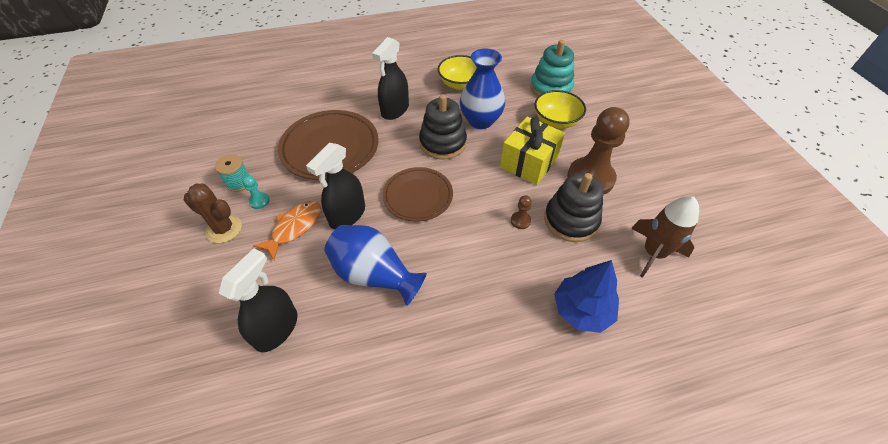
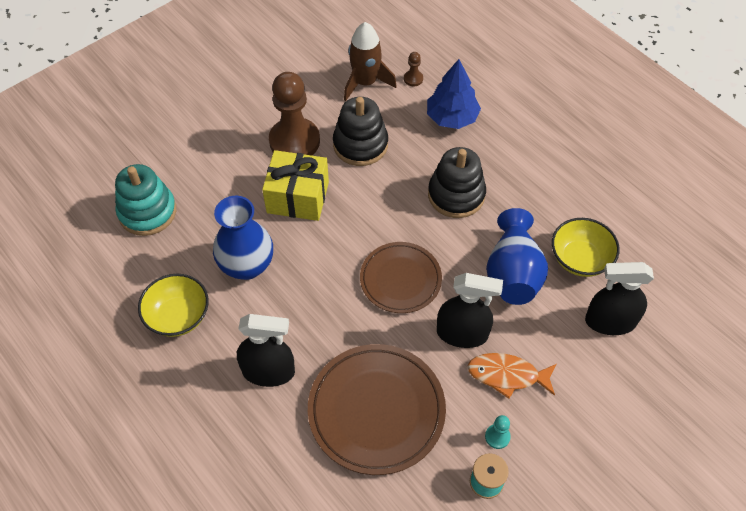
camera: 115 degrees left, 5 degrees up
(224, 229) = (552, 447): brown cactus -> none
(442, 143) = (306, 290): black stacking toy -> black stacking toy (456, 195)
(520, 221) = (383, 182): brown pawn -> brown pawn (413, 79)
(556, 121) = (214, 191): yellow bowl -> yellow bowl (580, 259)

